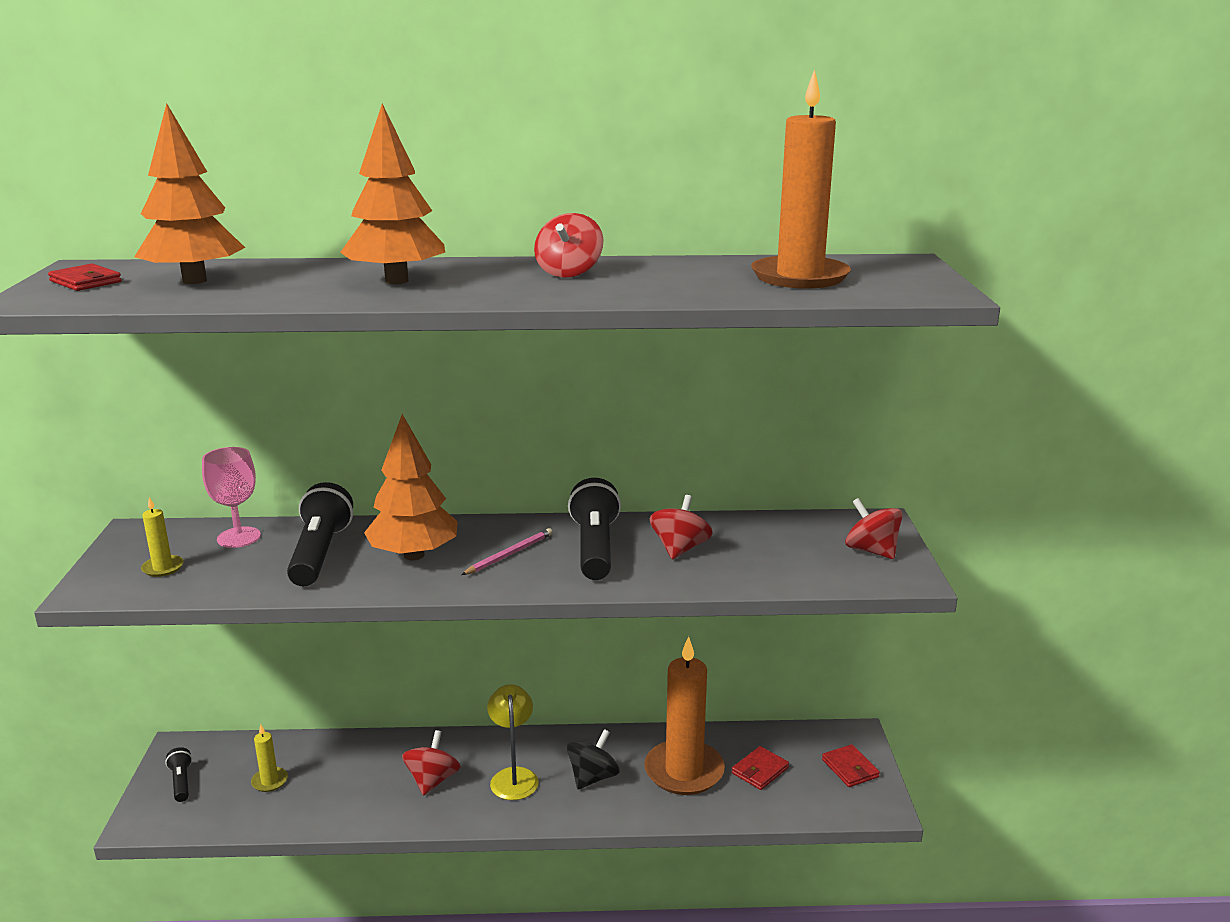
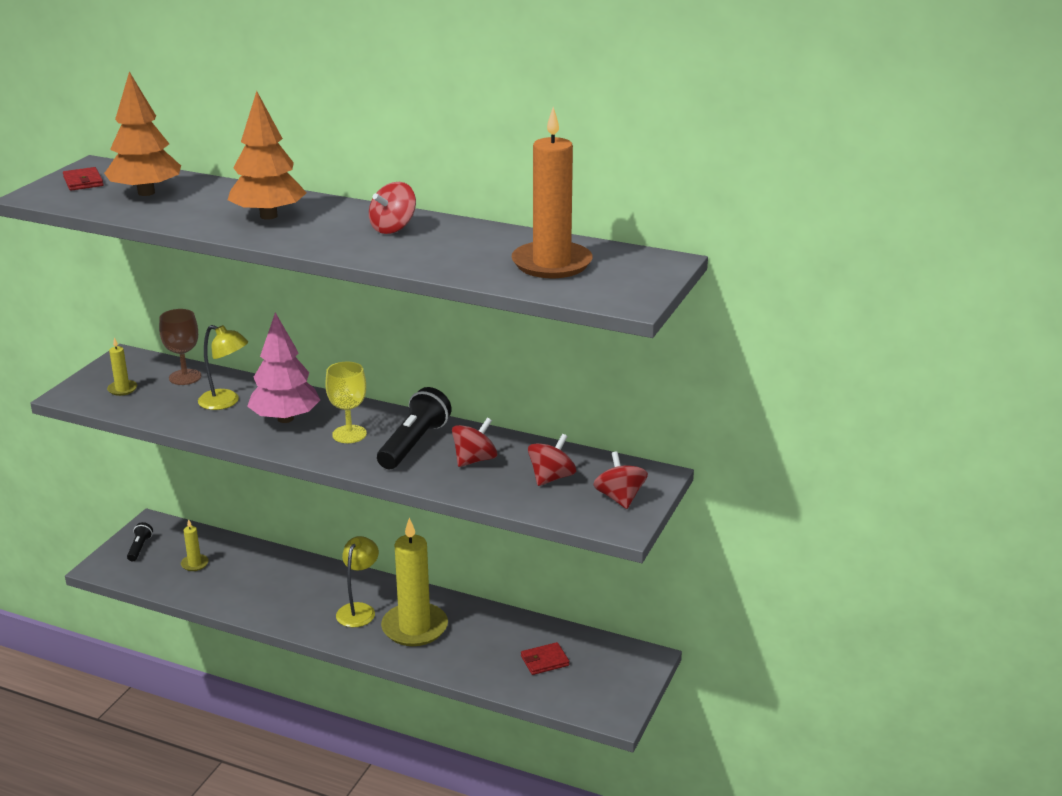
camera: 25 degrees right, 5 degrees up
(239, 537) = (185, 377): pink goblet -> brown goblet
(319, 553) = (226, 402): black flashlight -> yellow lamp
(414, 555) = (285, 419): orange tree -> pink tree
(432, 780) = (301, 596): red spinning top -> red spinning top (551, 478)
(509, 554) = (349, 434): pink pencil -> yellow goblet
(593, 777) = (414, 628): black spinning top -> yellow candle
(684, 771) = (486, 644): orange candle -> none
(850, 768) = (618, 681): red wallet -> none

